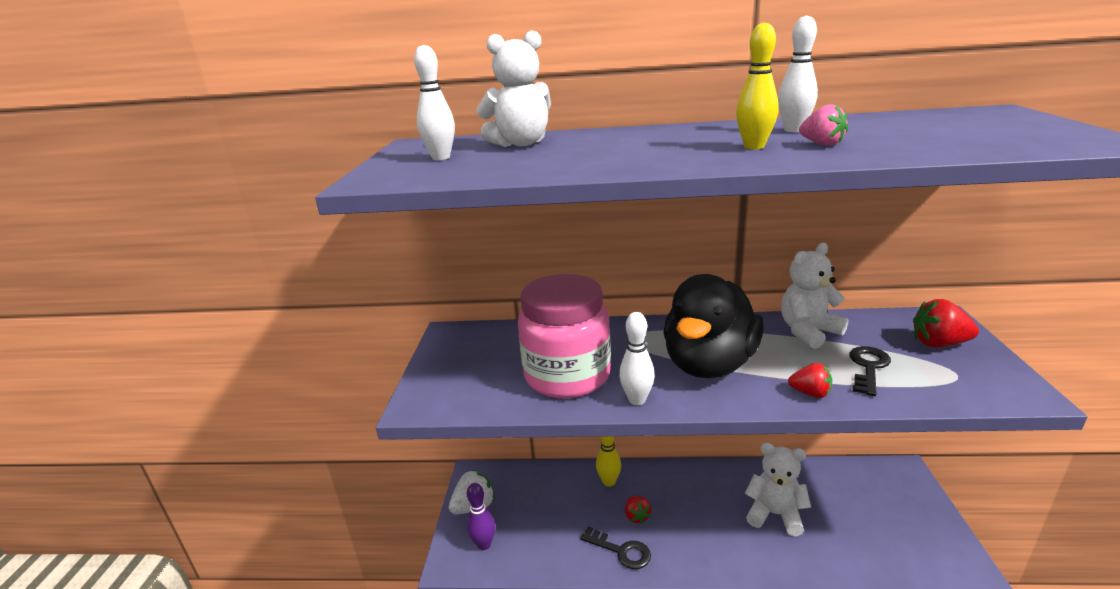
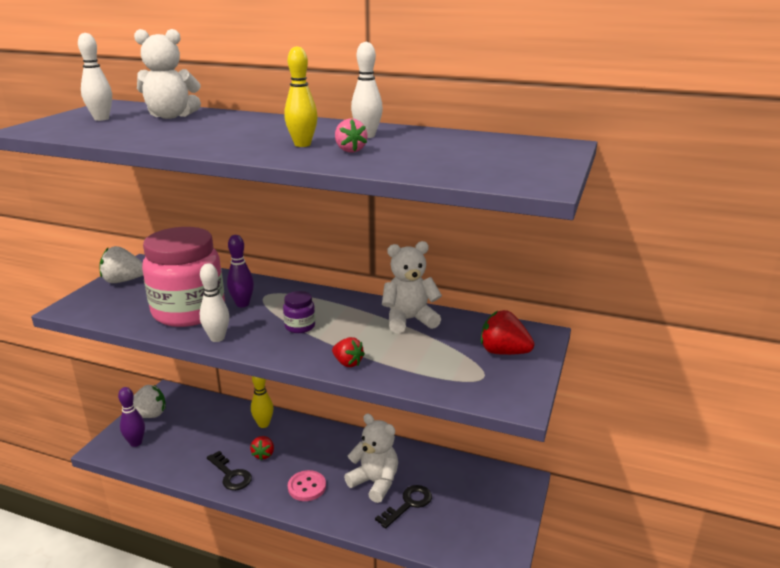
camera: 15 degrees right, 0 degrees up
(448, 357) = (123, 281): none -> white strawberry
(617, 353) = (242, 304): none -> purple bowling pin
(709, 364) = (300, 326): black duck -> purple jar
(712, 540) = (307, 487): none -> pink button
(868, 367) = (419, 356): black key -> black key (408, 504)

